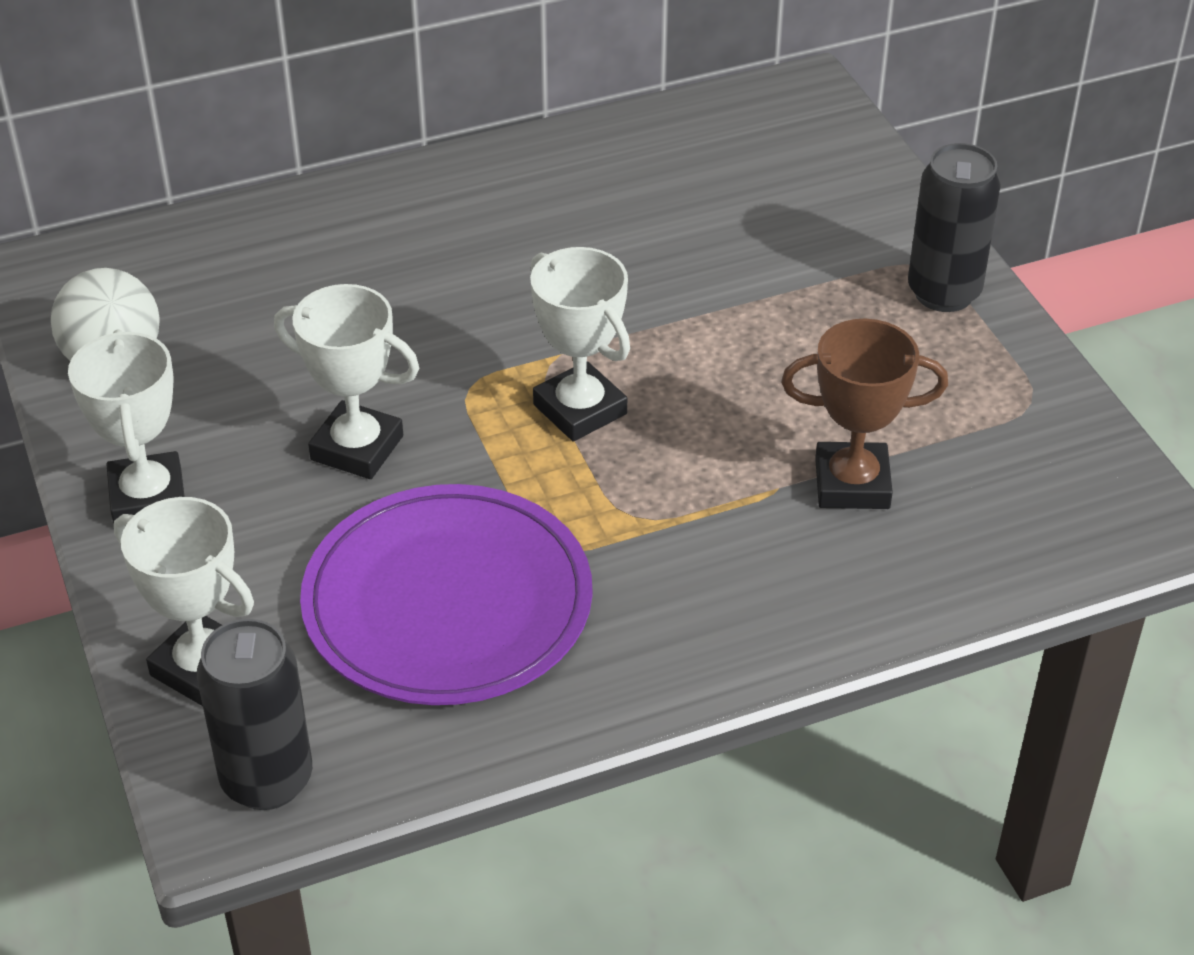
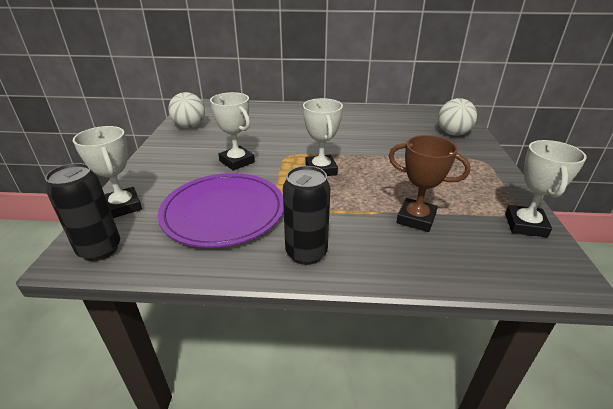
camera: 25 degrees right, 10 degrees down
(148, 497) = (161, 158): white trophy -> white trophy (525, 225)
(827, 184) = (453, 133): none -> white ball
(944, 292) = (487, 169): black can -> black can (306, 253)

